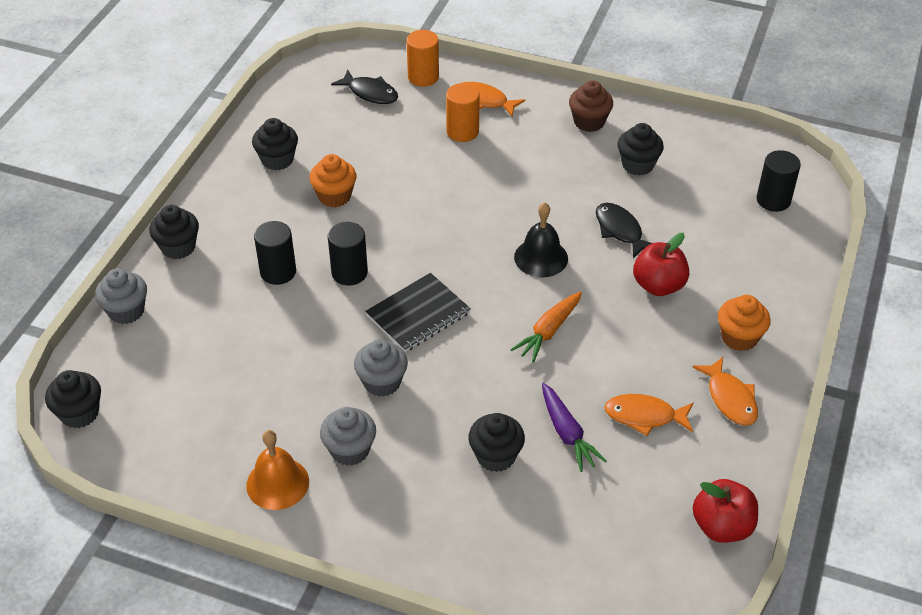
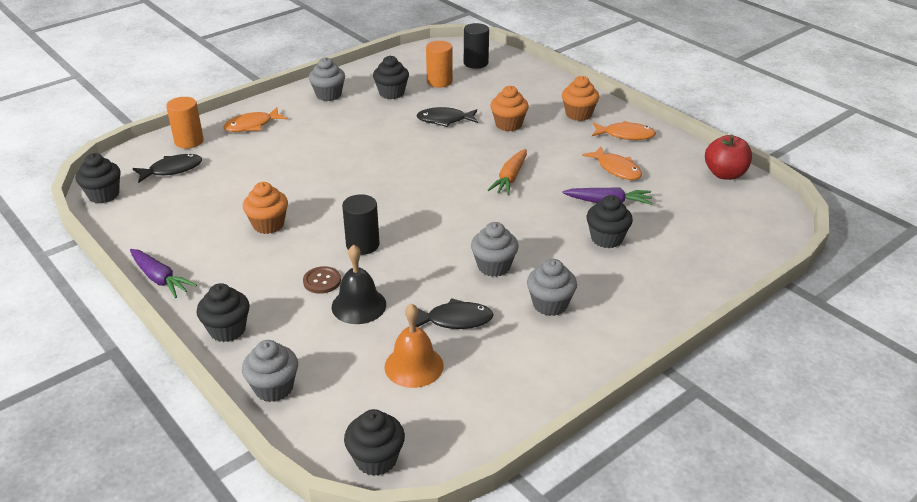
camera: 60 degrees left, 10 degrees down
(216, 173) = (160, 279): none -> purple carrot
(277, 160) = (188, 240): black cupcake -> black cupcake (103, 195)
(277, 483) = (556, 354): orange bell -> orange bell (414, 366)
(278, 272) = (322, 281): black cylinder -> brown button
(282, 388) = (455, 320): none -> black fish
(418, 314) = (440, 227): black notebook -> none
(462, 132) = (272, 145): orange cylinder -> orange cylinder (439, 81)
(541, 257) = (437, 157): black bell -> black bell (359, 305)
(548, 331) = (510, 178): orange carrot -> orange carrot turned 45 degrees clockwise
(589, 122) = (328, 95): brown cupcake -> grey cupcake
(644, 416) = (616, 169): orange fish -> orange fish turned 75 degrees counterclockwise
(658, 285) = (508, 124): red apple -> orange cupcake

